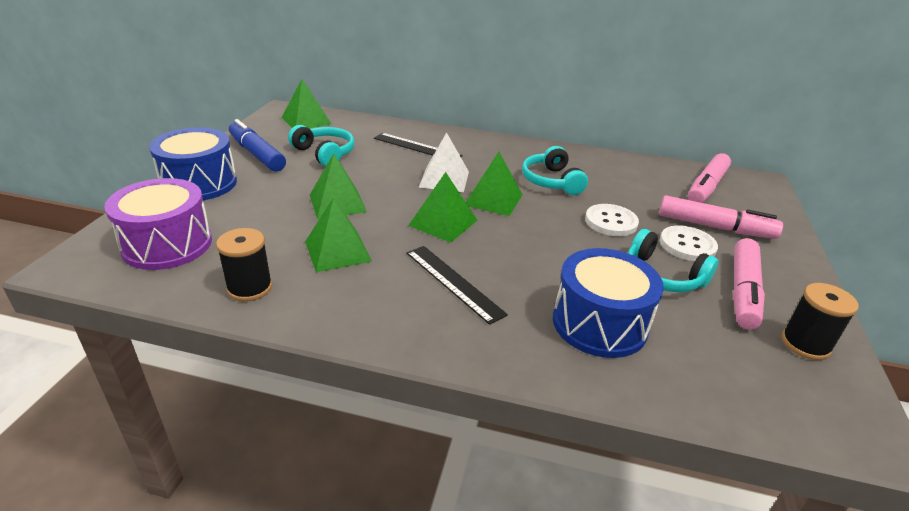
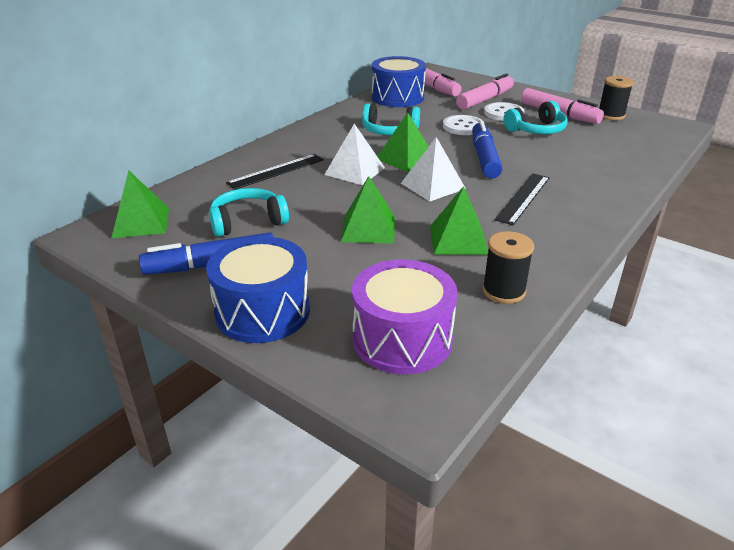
camera: 65 degrees left, 0 degrees up
(443, 222) = (432, 186): green pyramid -> white pyramid
(453, 282) = (523, 198): black ruler -> black ruler turned 45 degrees counterclockwise
(537, 245) = (484, 158): none -> blue marker
(599, 323) = (583, 161): blue drum -> blue drum (397, 97)

